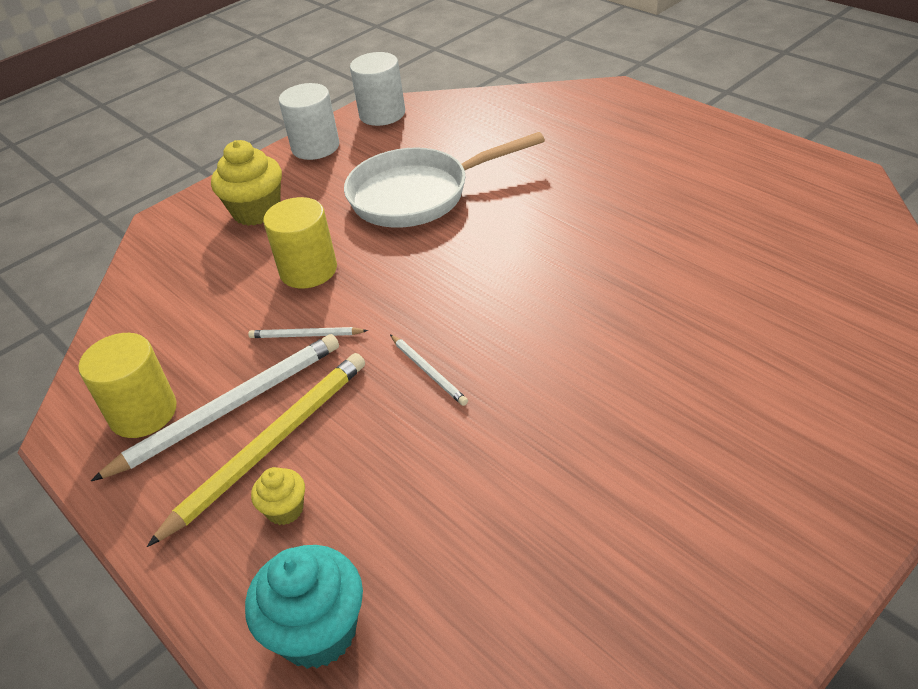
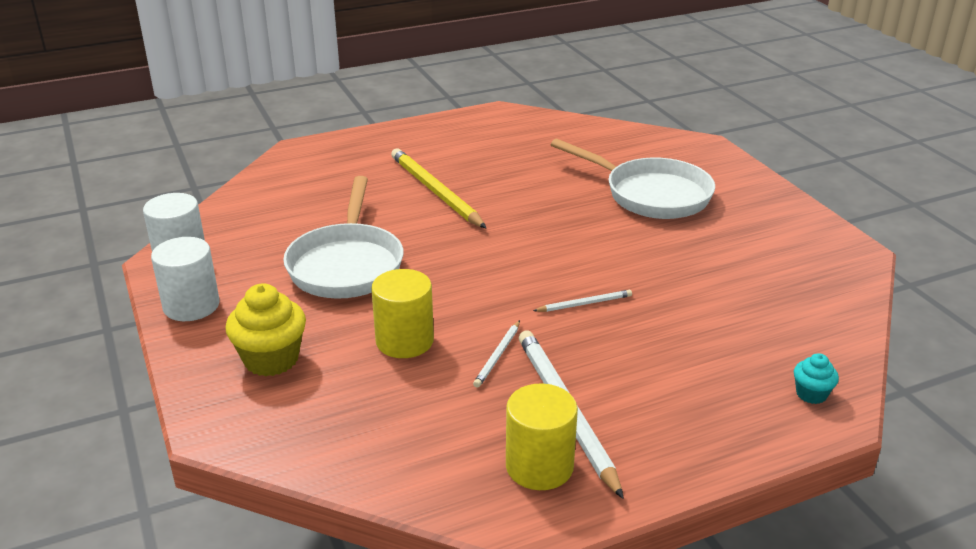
camera: 75 degrees left, 10 degrees down
(270, 445) = (623, 393): yellow pencil -> yellow pencil (435, 191)
(285, 510) = (696, 394): yellow cupcake -> none
(318, 632) = (811, 394): turquoise cupcake -> turquoise cupcake, size x0.53
(736, 364) = (650, 194): none -> white pan

